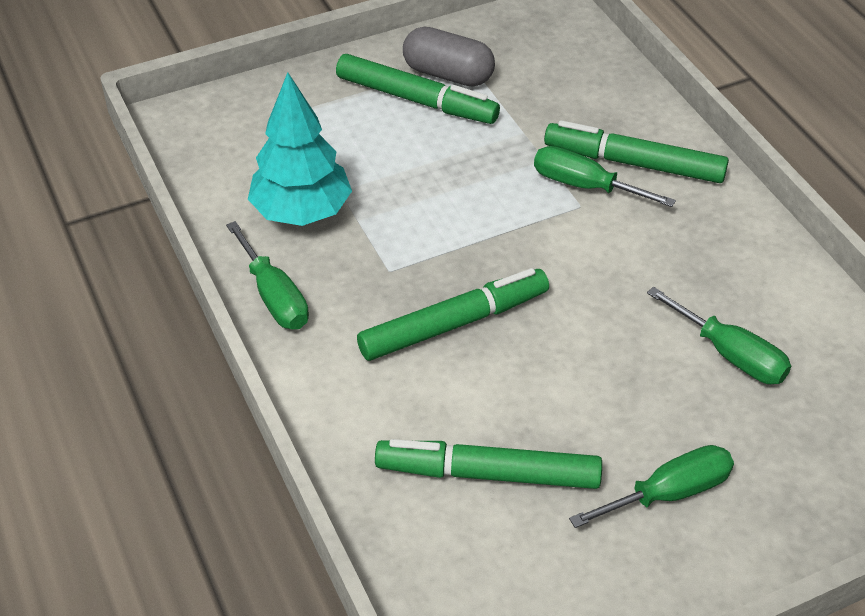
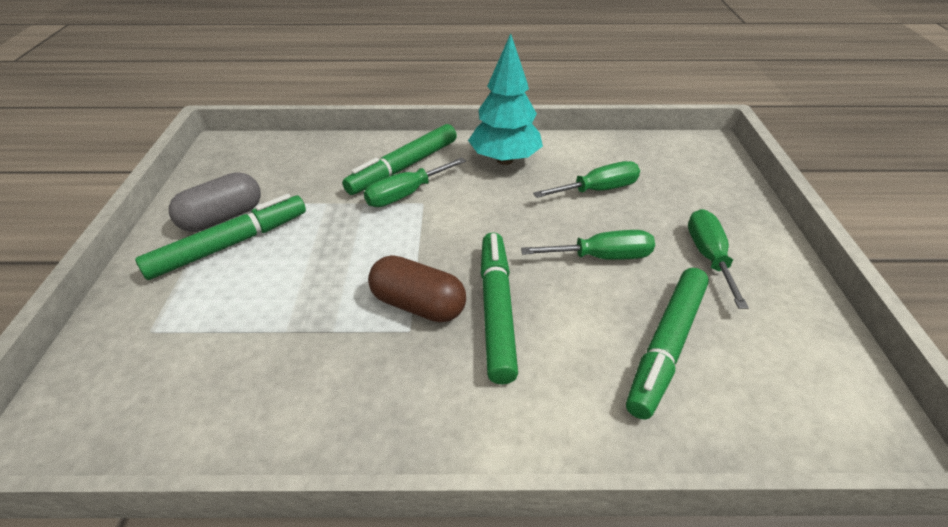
camera: 65 degrees left, 5 degrees down
(274, 296) = (380, 432): green screwdriver -> green screwdriver (602, 257)
(302, 212) = (287, 369): turquoise tree -> turquoise tree (505, 160)
(424, 264) = (418, 305): none -> brown capsule

